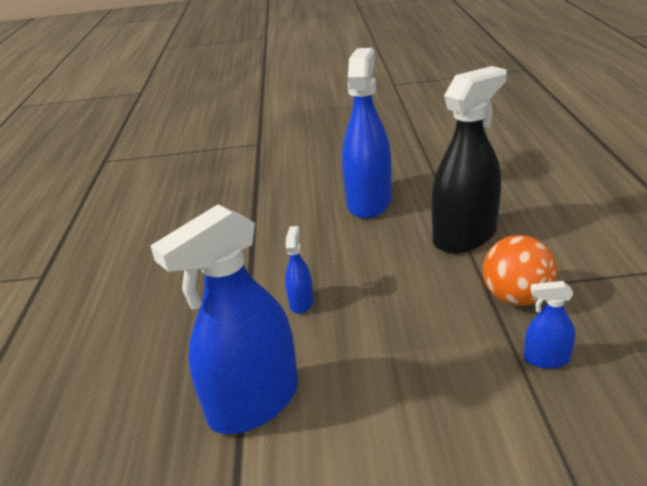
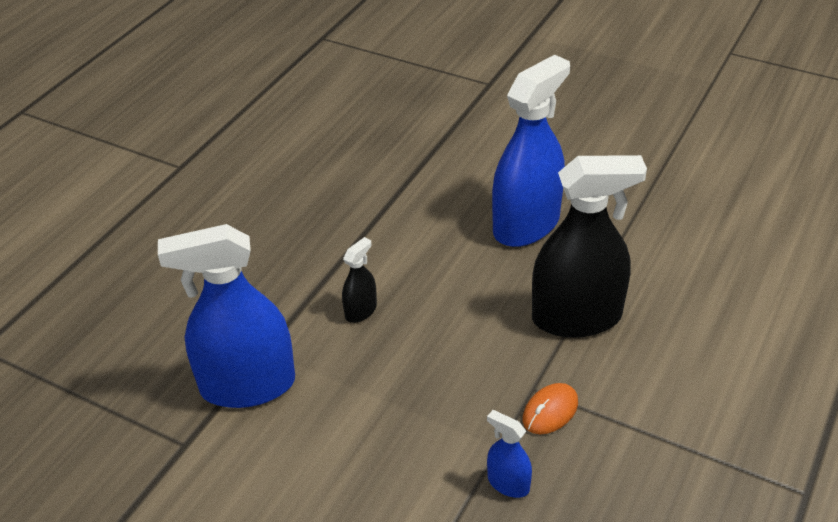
camera: 30 degrees right, 10 degrees up
(301, 302) = (361, 311): blue spray bottle -> black spray bottle
(516, 297) = (550, 411): orange ball -> orange mouse

